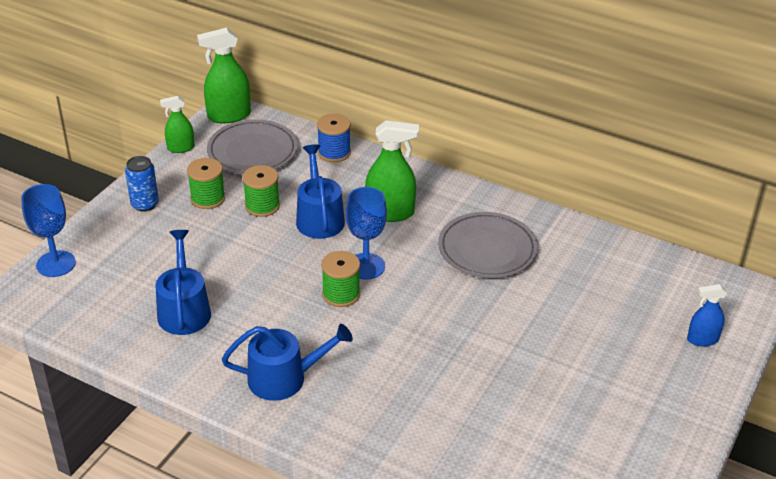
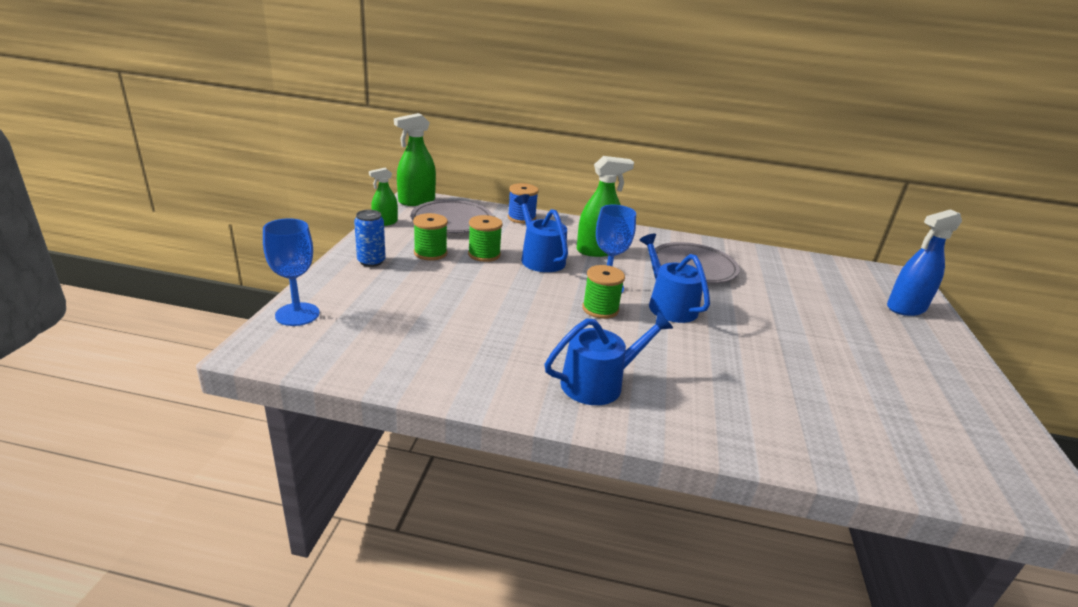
camera: 20 degrees left, 10 degrees down
(184, 310) = (458, 338): blue watering can -> blue watering can (669, 305)
(702, 339) = (906, 308): blue spray bottle -> blue spray bottle, size x1.67

